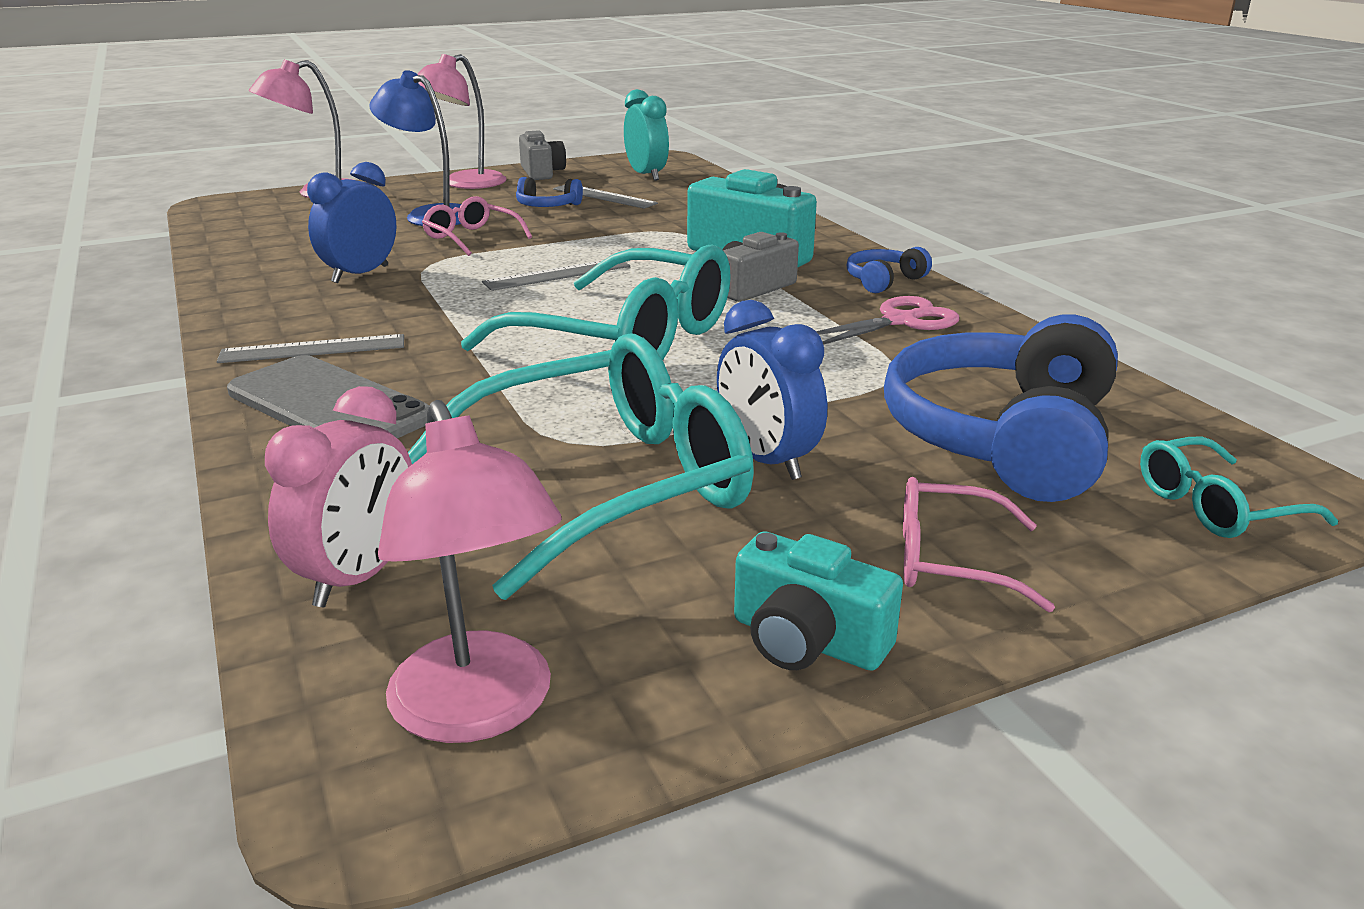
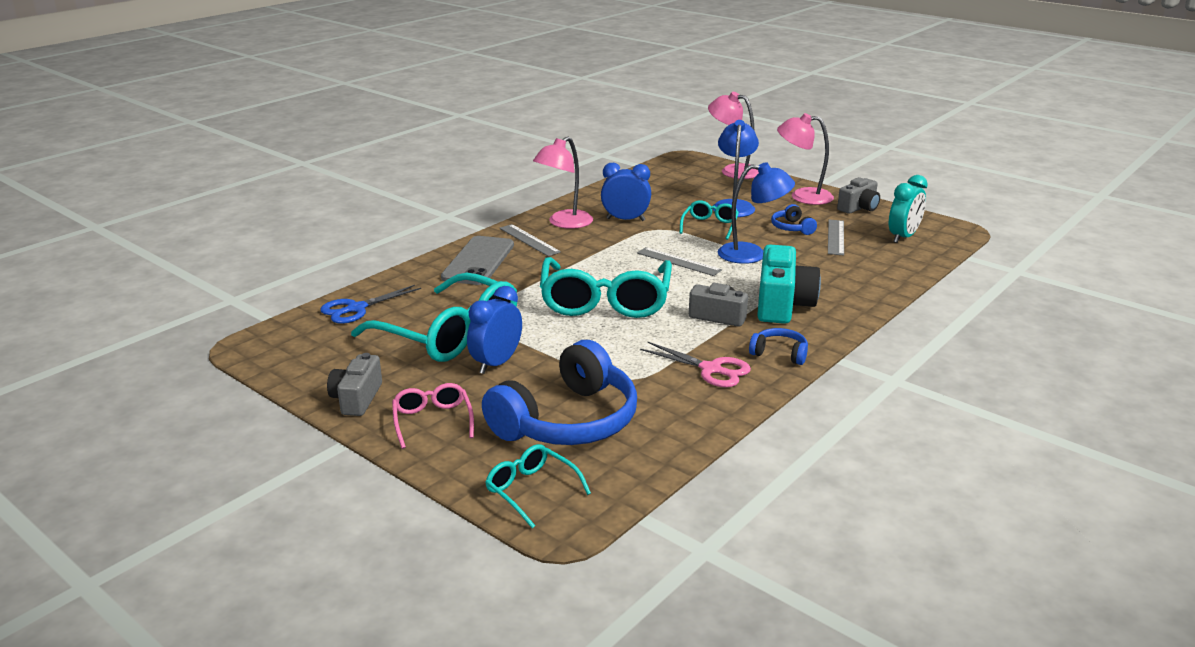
camera: 65 degrees right, 0 degrees up
(359, 576) = (356, 308): pink clock -> blue scissors
(471, 238) = (710, 226): pink glasses -> turquoise glasses
(479, 711) = (292, 350): pink lamp -> pink lamp (564, 223)
(593, 237) = (752, 254): none -> blue lamp
(807, 640) = (357, 399): turquoise camera -> grey camera
(1002, 438) = (568, 421): blue headphones -> blue headphones turned 135 degrees clockwise

